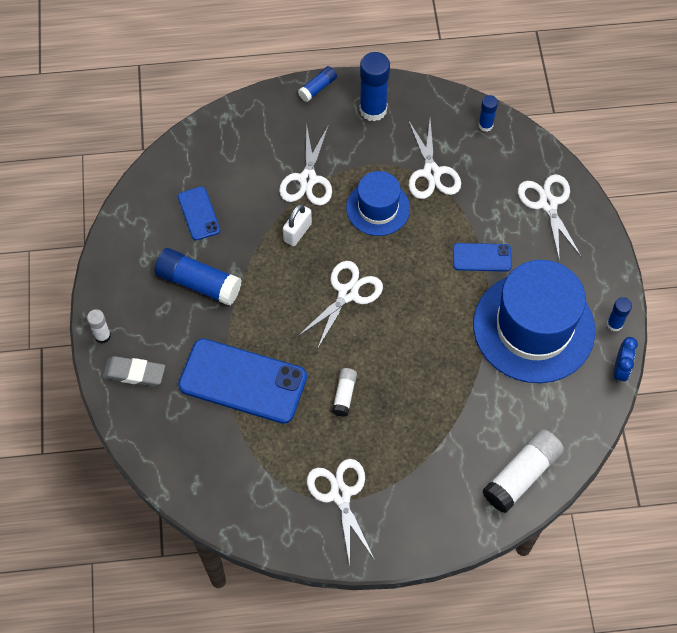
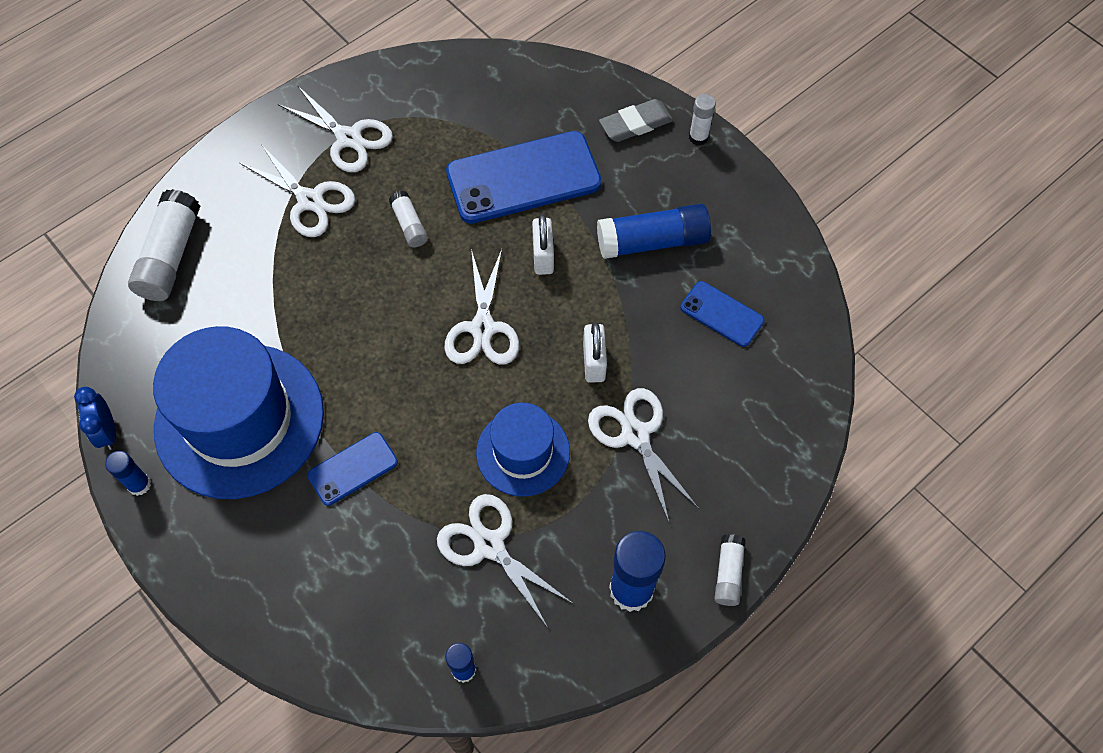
camera: 145 degrees right, 0 degrees up
(274, 317) = (543, 256): none -> white padlock
(317, 88) = (728, 573): blue glue stick -> white glue stick
(548, 204) = (308, 600): white scissors -> white scissors (310, 200)

